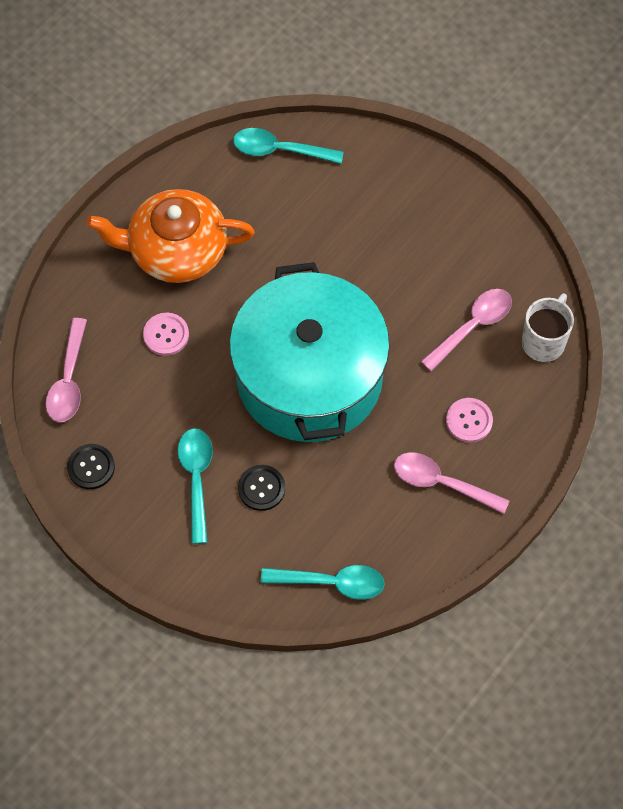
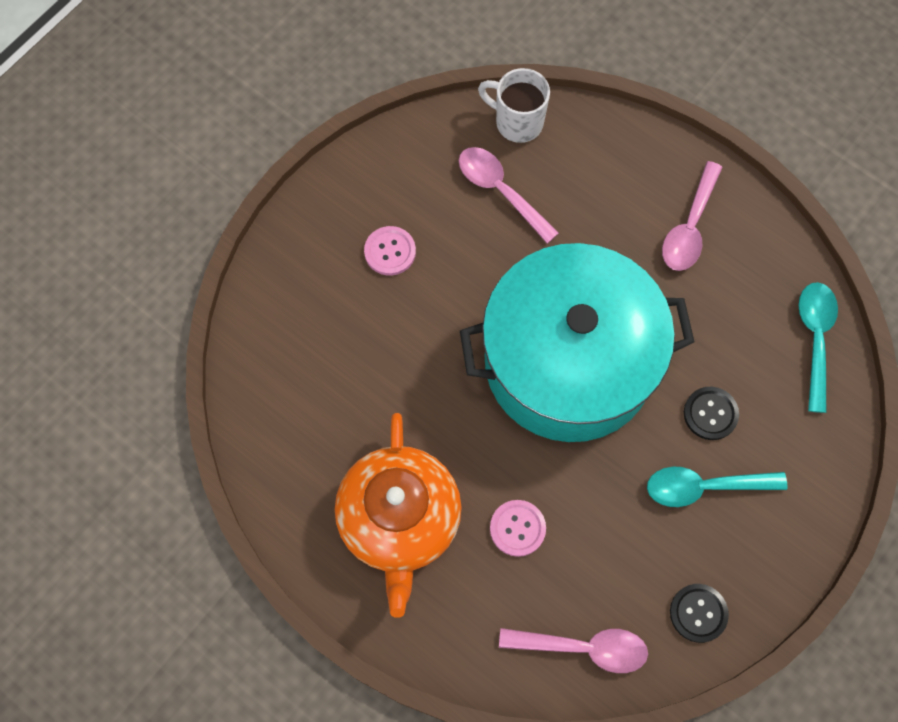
camera: 90 degrees left, 5 degrees up
(280, 150) = (260, 397): turquoise spoon -> none
(469, 421) = (615, 198): pink button -> pink button (390, 251)

